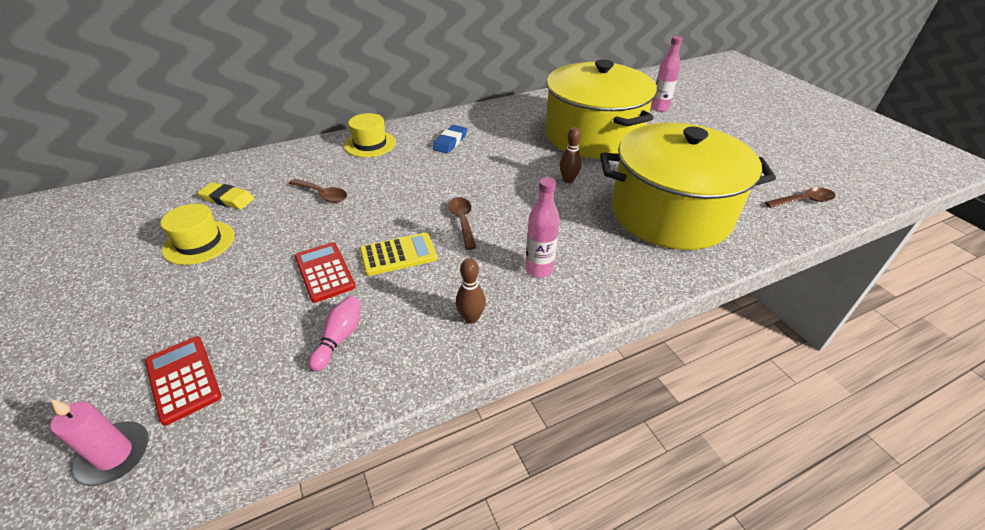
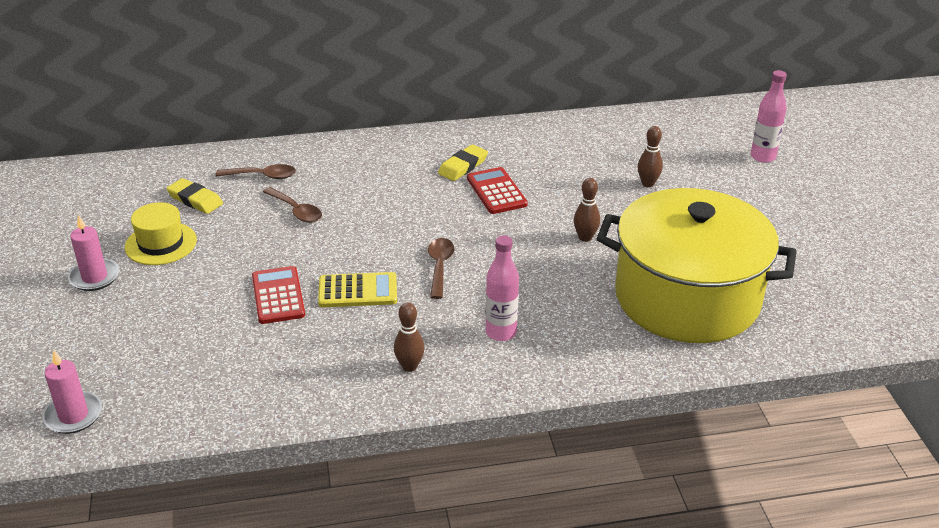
camera: 15 degrees right, 5 degrees down
(132, 286) = (94, 277): none -> pink candle
(183, 379) = (132, 368): red calculator -> red calculator (496, 191)
(339, 338) = (277, 361): pink bowling pin -> none
(370, 144) = (366, 155): yellow hat -> none
(450, 142) = (463, 166): blue eraser -> yellow eraser
(592, 135) = (648, 183): yellow pot -> brown bowling pin
(803, 201) = (869, 311): brown spoon -> brown spoon (262, 176)

